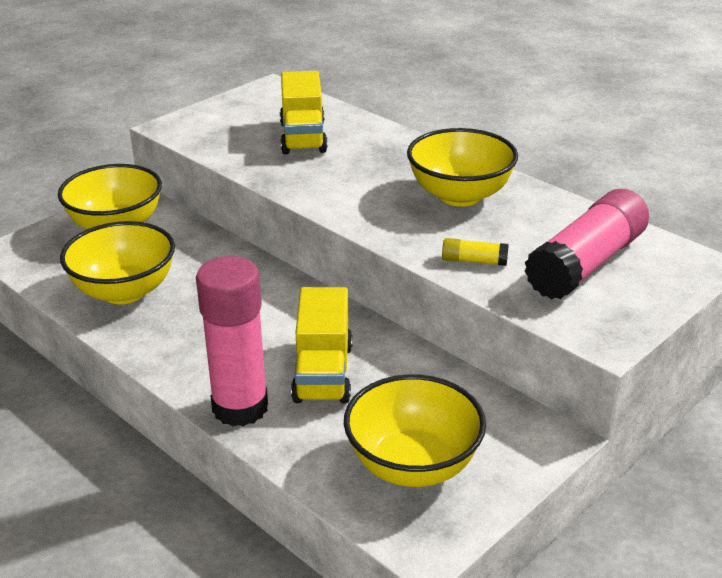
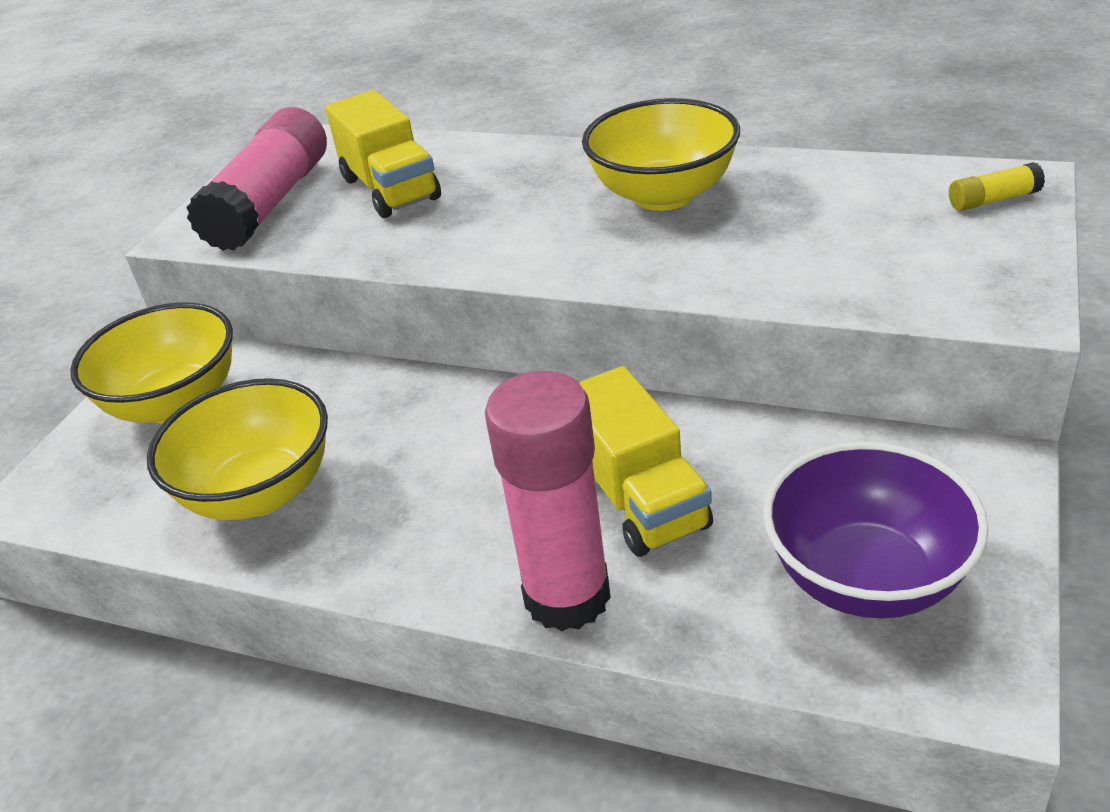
camera: 20 degrees left, 5 degrees up
(413, 465) = (866, 578): yellow bowl -> purple bowl
(474, 261) = (762, 270): yellow glue stick -> yellow glue stick (993, 200)
(586, 264) = (897, 225): pink glue stick -> pink glue stick (270, 203)

